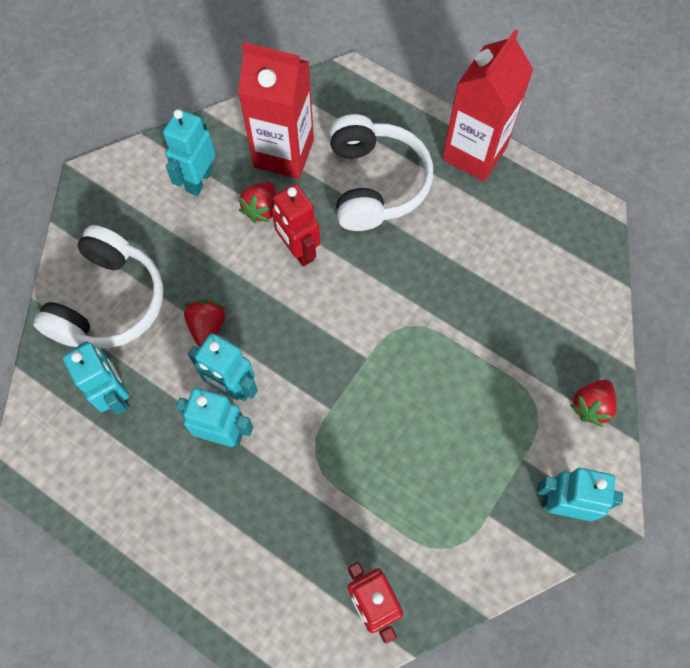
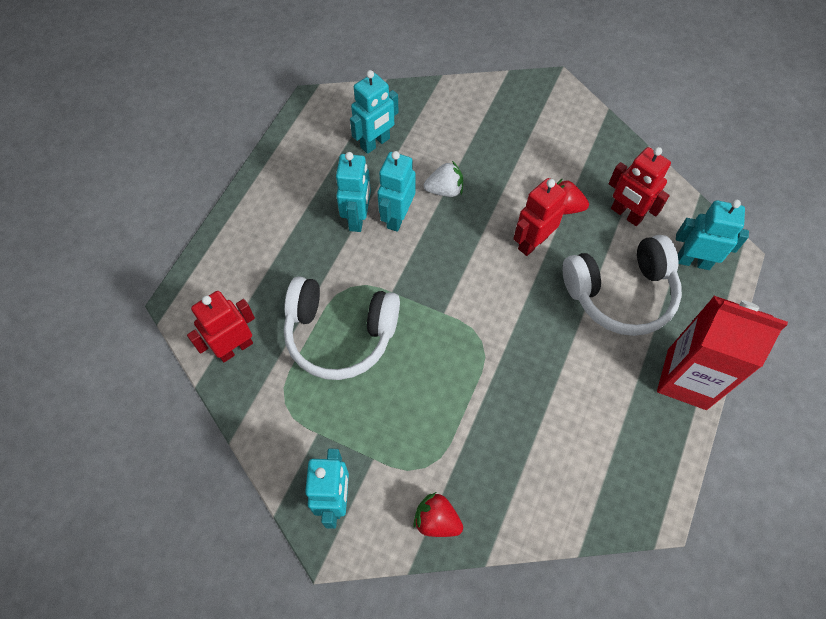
camera: 80 degrees right, 5 degrees down
(109, 302) = (450, 121): white headphones -> white headphones (340, 334)
(199, 180) = (577, 157): turquoise robot -> turquoise robot (693, 261)
(207, 327) = (445, 190): red strawberry -> white strawberry
(283, 153) = (626, 214): red carton -> red robot

